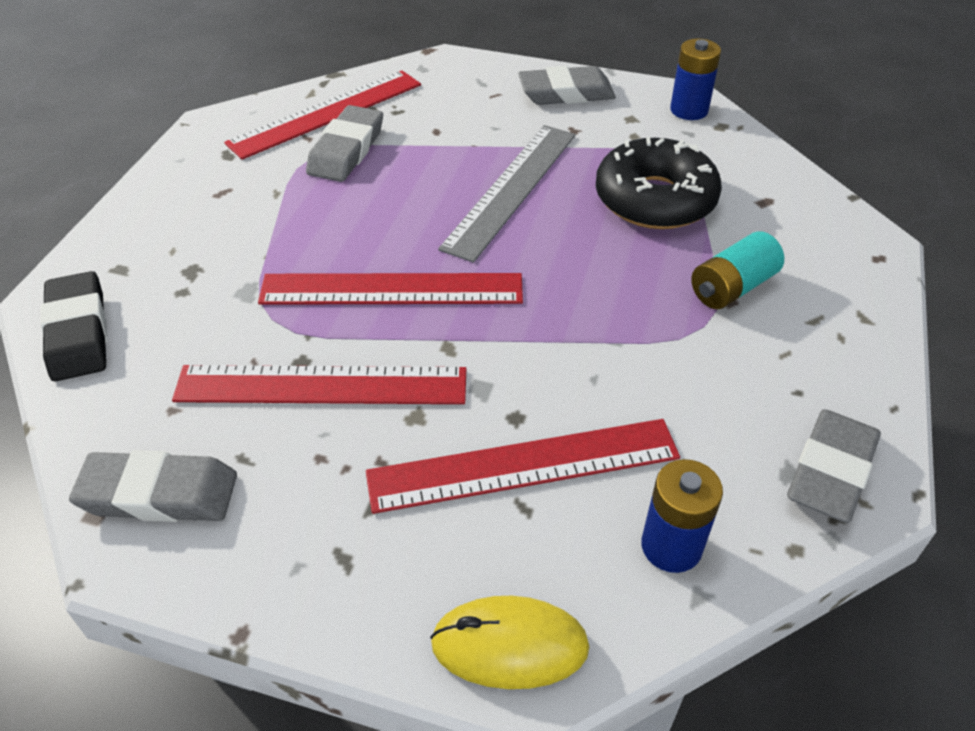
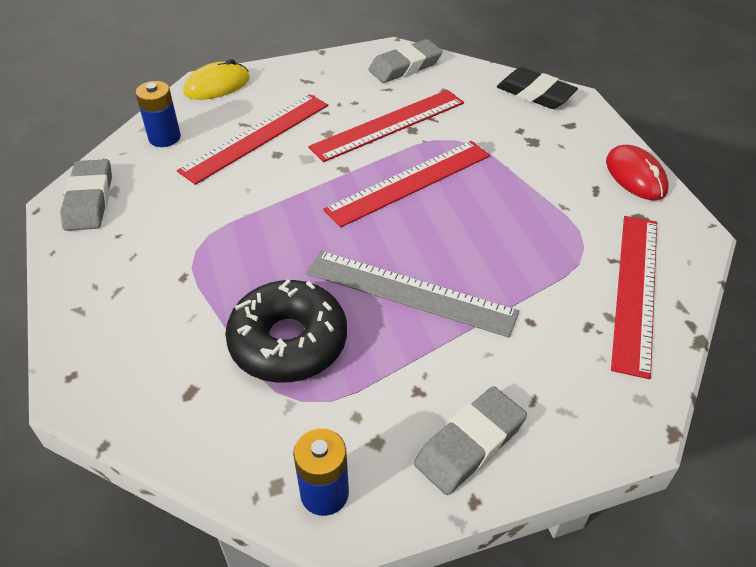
camera: 145 degrees right, 0 degrees up
(164, 185) = (635, 176): none -> red mouse
(346, 150) = (569, 263): grey eraser -> none
(511, 189) = (410, 292): grey ruler -> grey ruler turned 60 degrees counterclockwise
(732, 288) = (187, 287): turquoise battery -> none

